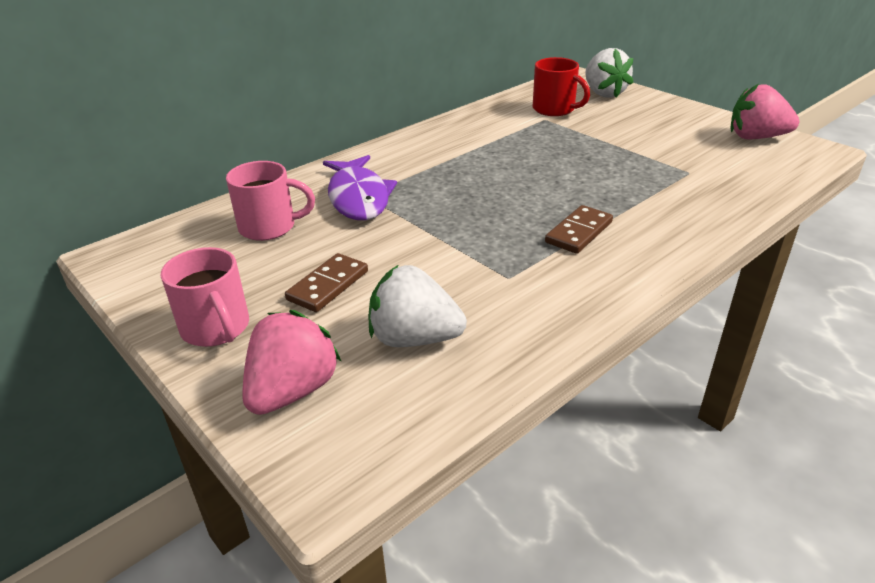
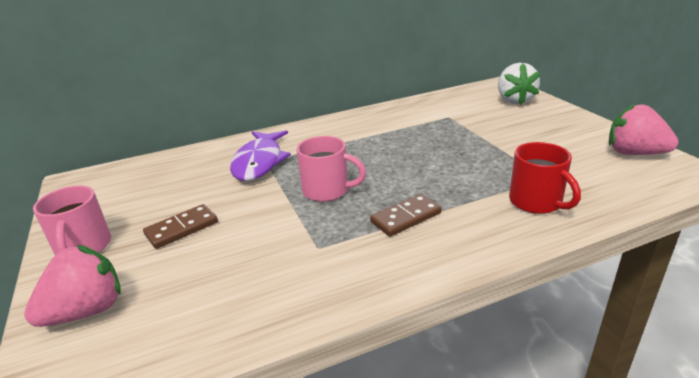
camera: 20 degrees right, 5 degrees down
(269, 227) = (182, 176): pink mug -> pink mug (327, 190)
(414, 339) = (204, 287): white strawberry -> none
(555, 109) = (463, 110): red mug -> red mug (536, 202)

